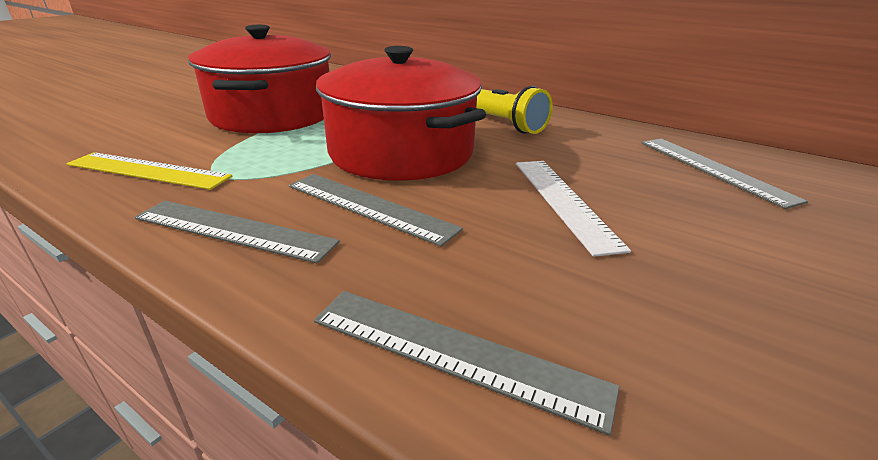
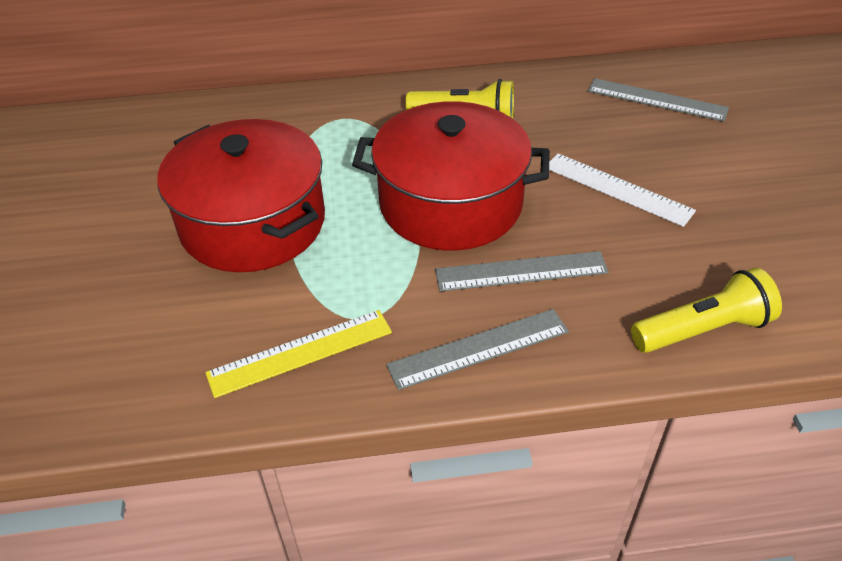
camera: 40 degrees left, 15 degrees up
(455, 352) = (703, 329): grey ruler -> yellow flashlight

